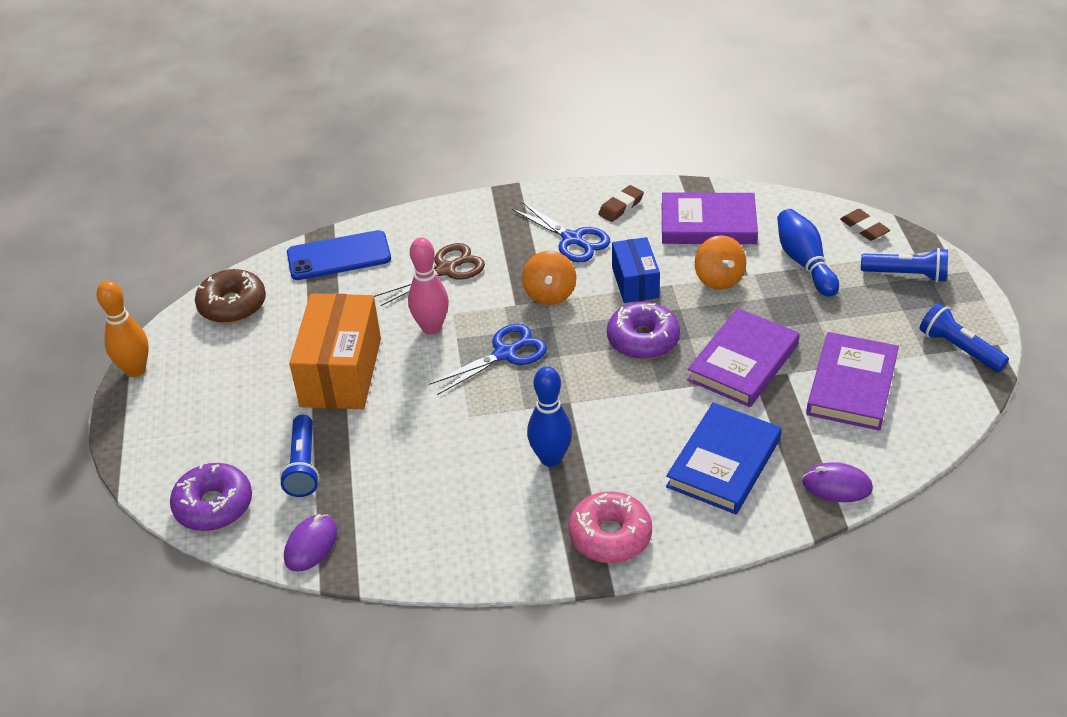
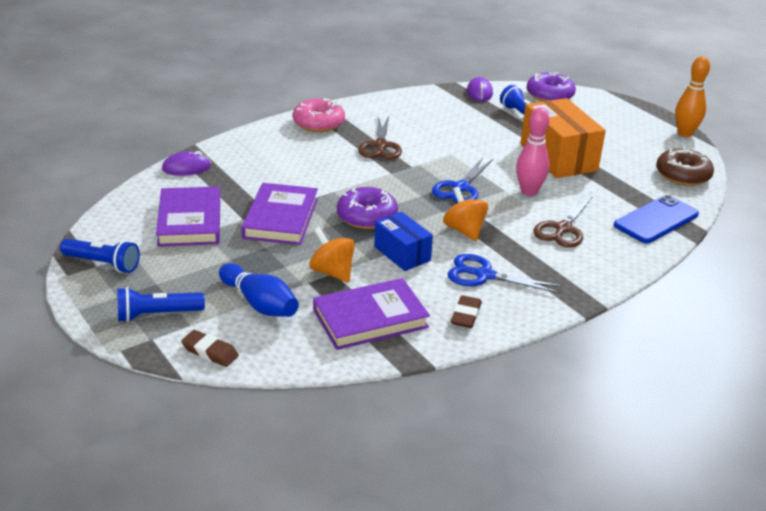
camera: 150 degrees right, 10 degrees down
(550, 458) = (380, 145): blue bowling pin -> brown scissors
(724, 463) = (267, 164): blue book -> none

